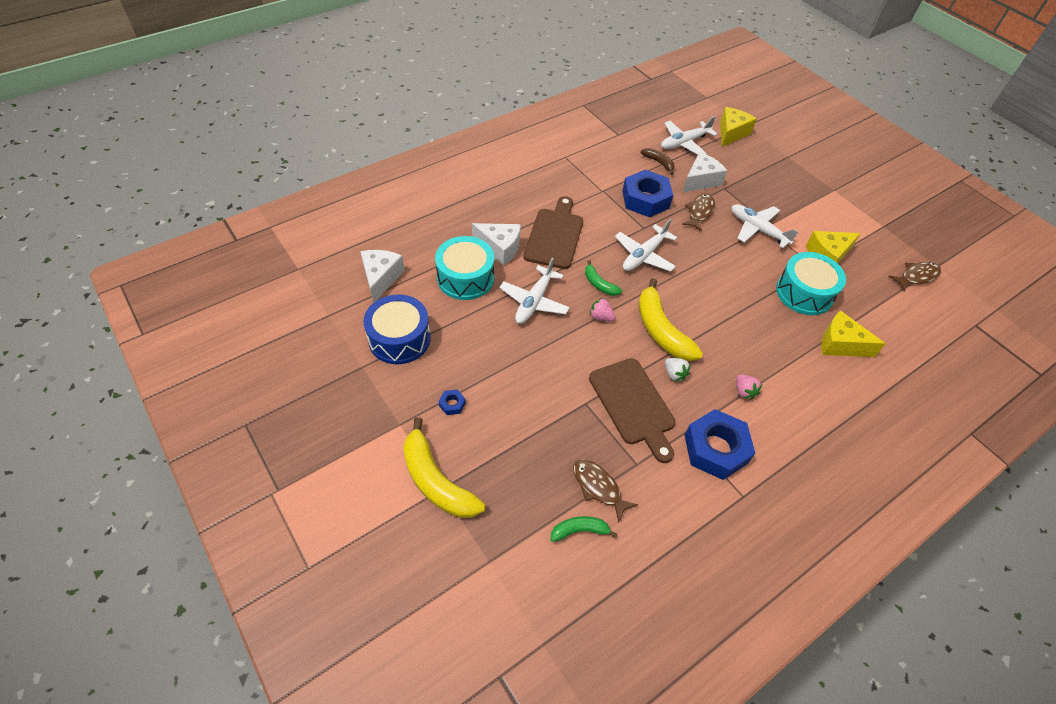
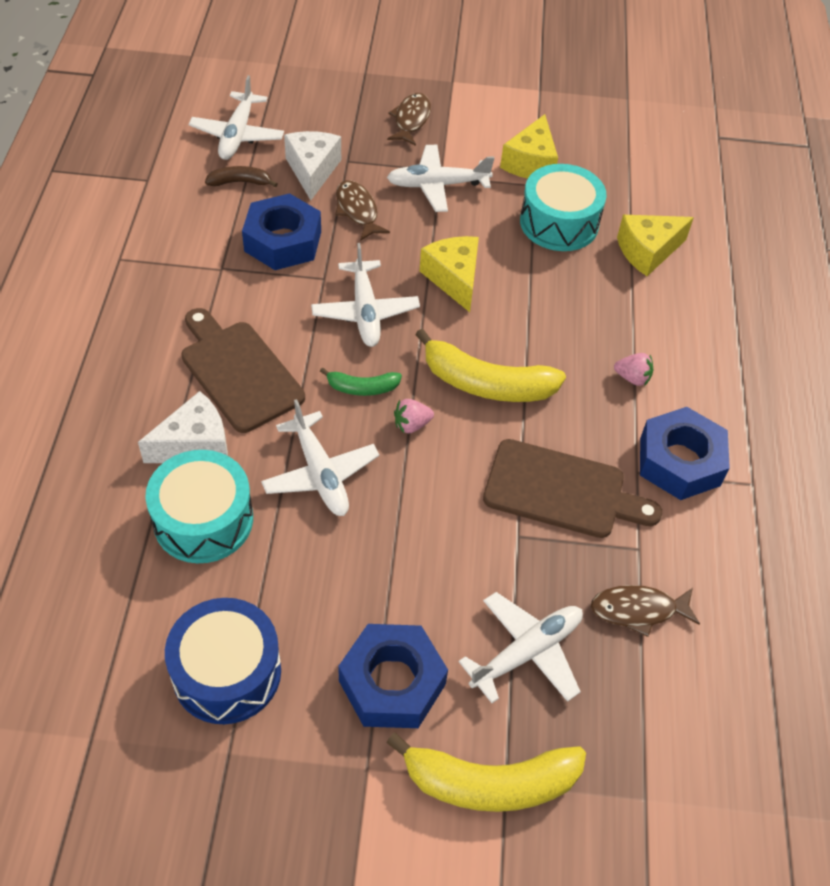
camera: 50 degrees left, 0 degrees up
(381, 278) = (94, 622): white cheese -> none
(452, 404) = (392, 682): blue nut -> blue nut, size x2.45
(522, 451) = (527, 652): none -> white plane
(579, 530) = (677, 671): green banana -> none
(674, 374) = (555, 420): white strawberry -> none
(731, 133) = (273, 85): yellow cheese -> yellow cheese (454, 278)
(917, 276) = (624, 124): brown fish -> brown fish (411, 120)

